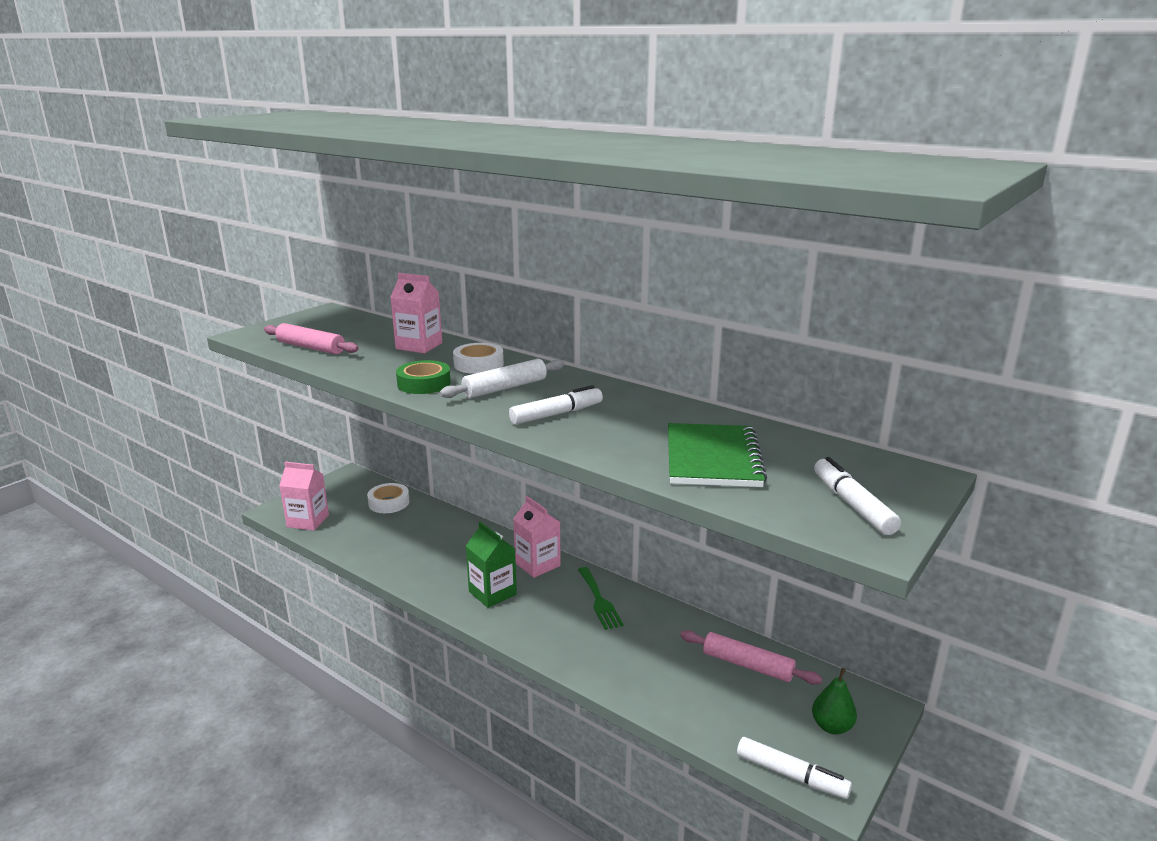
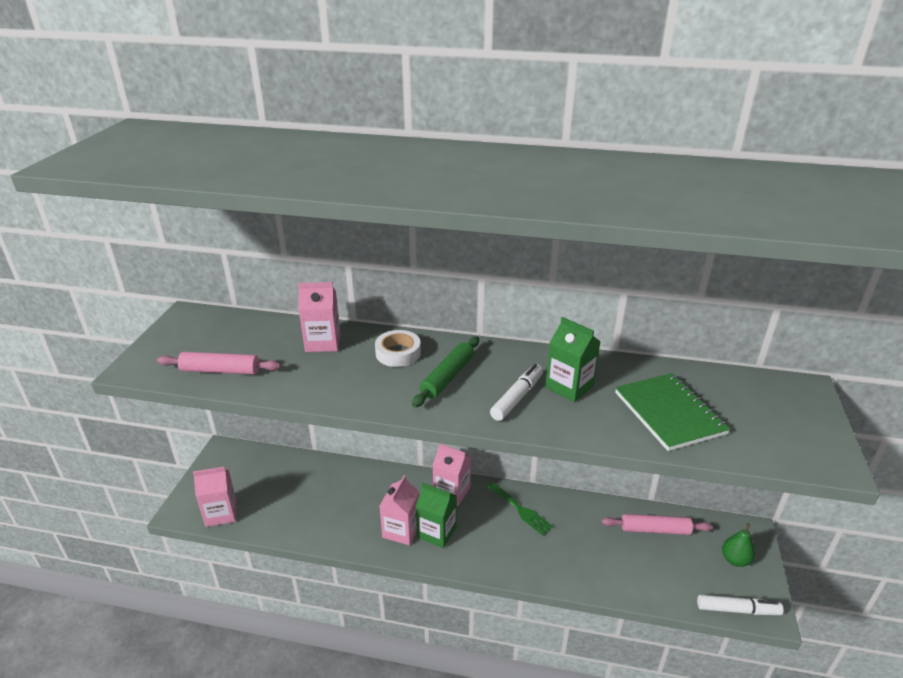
camera: 25 degrees left, 10 degrees up
(389, 503) = (282, 469): white tape -> none
(424, 383) = (374, 391): green tape -> none
(458, 581) = (401, 530): none -> pink carton
(505, 388) = (447, 377): white rolling pin -> green rolling pin
(623, 418) = (569, 387): none -> green carton
(852, 504) = (791, 432): white marker -> none

